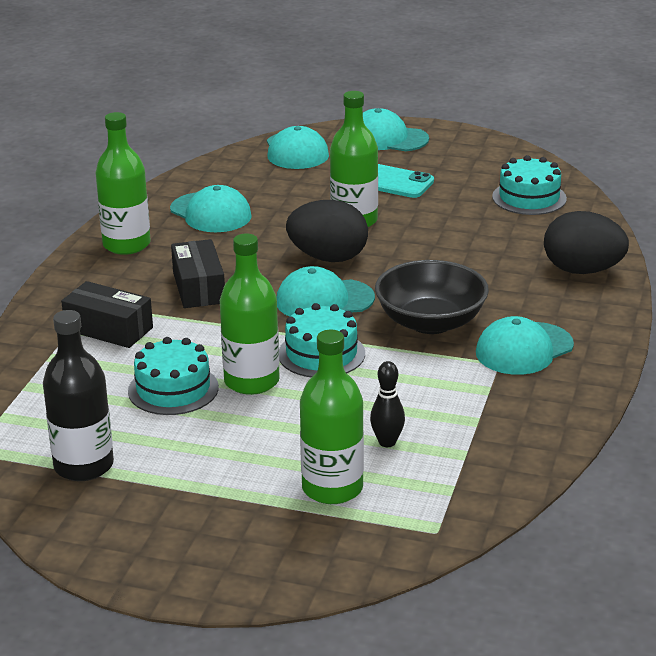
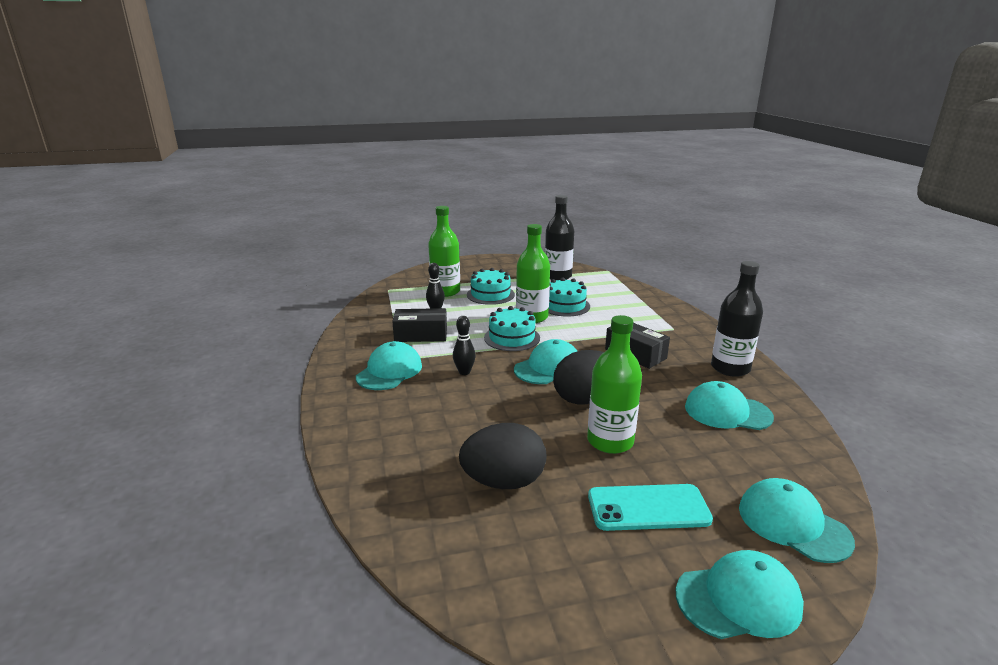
camera: 150 degrees right, 5 degrees down
(108, 329) = (642, 320): black box -> black box (421, 335)
(126, 245) = (730, 368): green bottle -> black bottle
(430, 322) = (464, 372): black bowl -> black bowling pin
(529, 198) = (473, 537): turquoise cake -> turquoise cake (490, 294)
(582, 270) = (372, 449): black egg -> black egg (503, 482)

